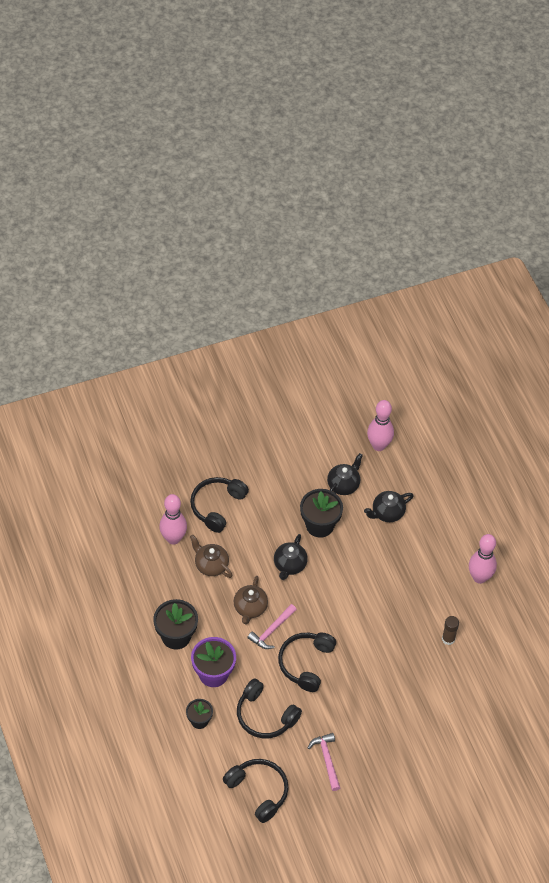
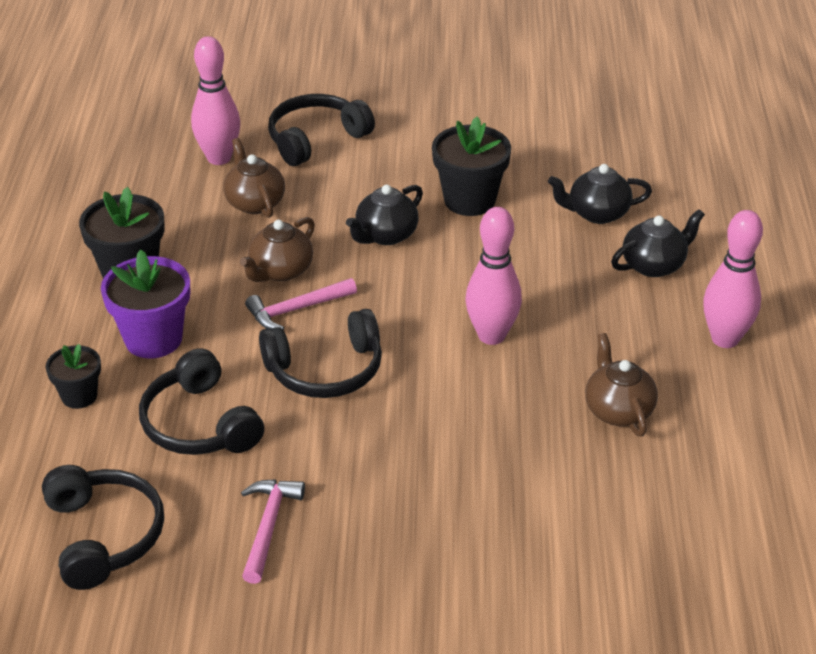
camera: 25 degrees right, 15 degrees down
(305, 663) = (326, 370): black headphones -> black headphones turned 150 degrees counterclockwise
(343, 484) = (541, 163): black teapot -> black teapot (654, 265)
(378, 445) = (628, 133): pink bowling pin -> pink bowling pin (491, 335)
(448, 639) = (618, 410): brown glue stick -> brown teapot

